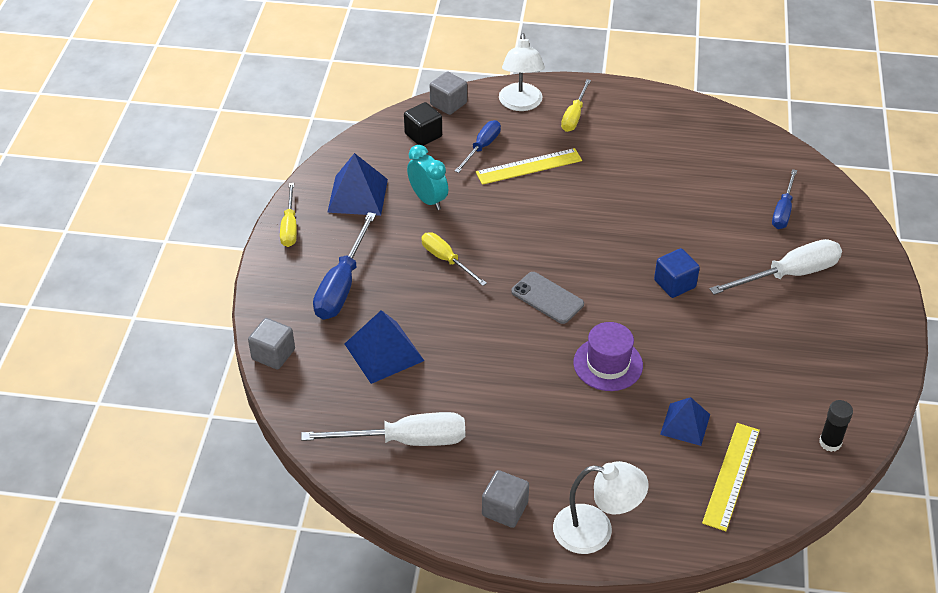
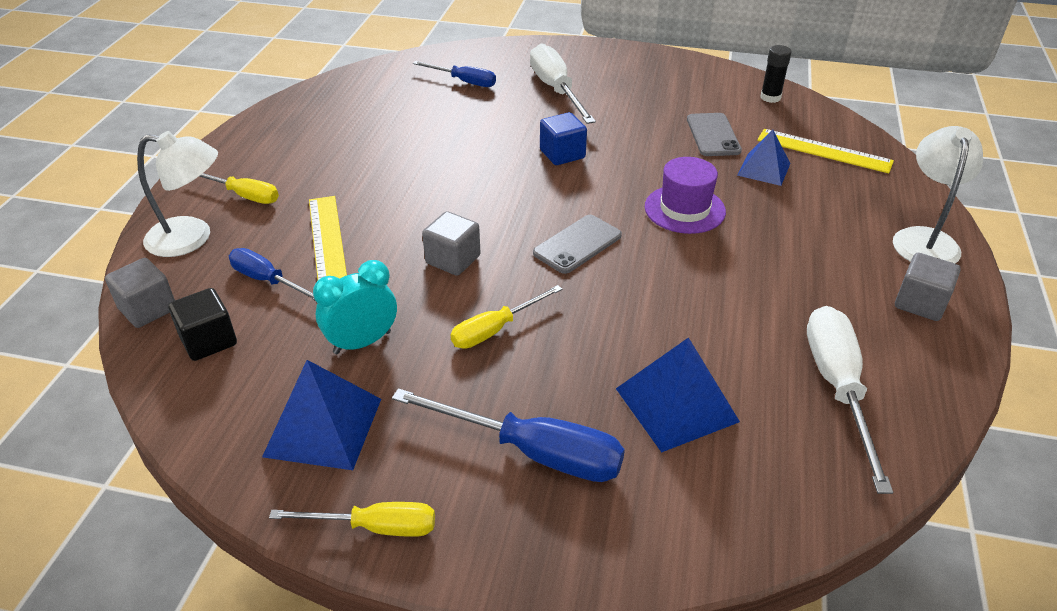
camera: 85 degrees left, 5 degrees down
(273, 354) = (689, 551): grey cube -> grey cube (453, 259)
(737, 390) = (713, 135): none -> grey phone

